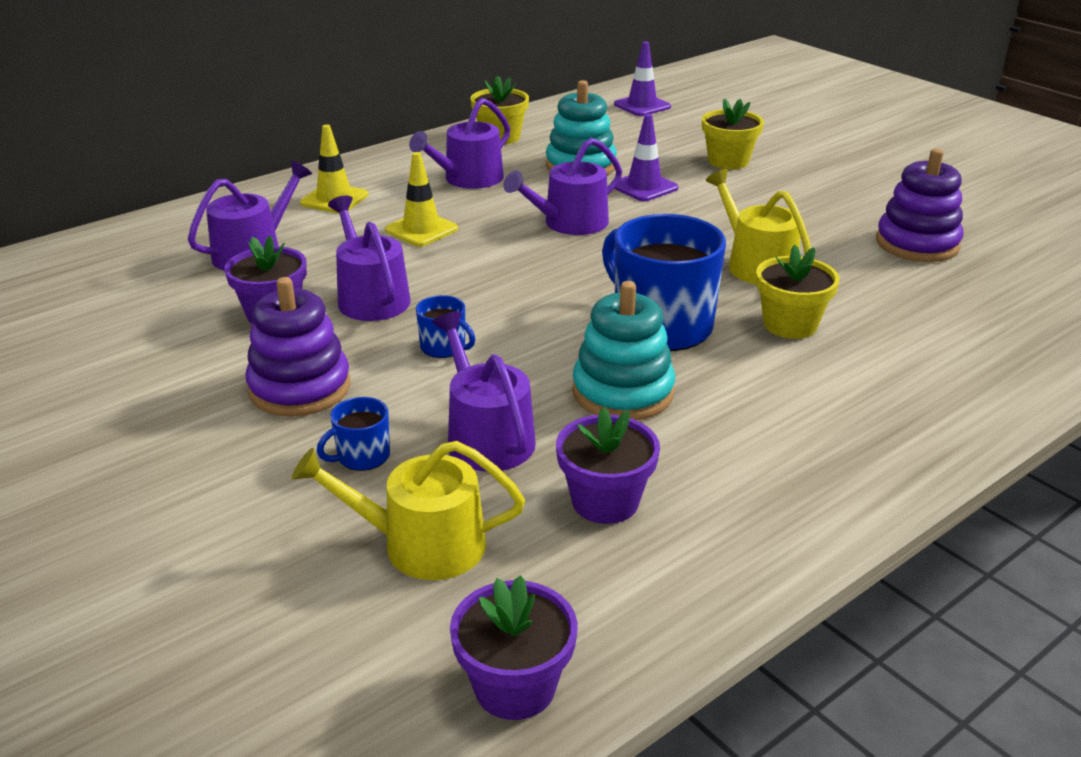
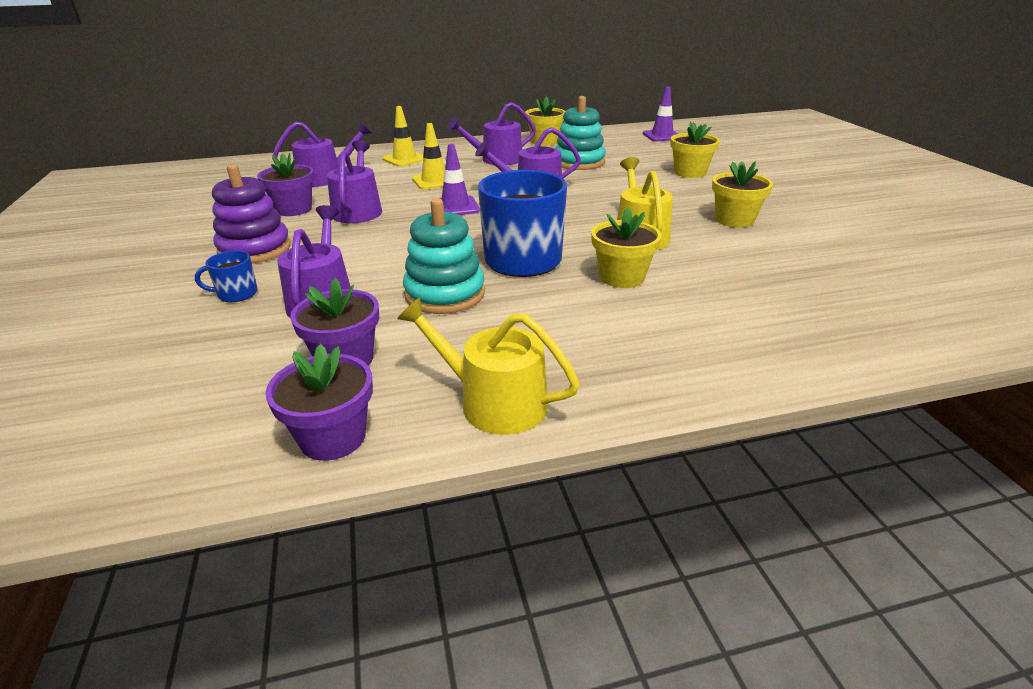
camera: 25 degrees right, 0 degrees up
(421, 544) = (198, 354): yellow watering can -> yellow watering can (493, 402)
(444, 347) = (365, 244): blue mug -> none
(515, 687) = (127, 465): purple flower pot -> purple flower pot (333, 437)
(644, 187) = (609, 179): purple traffic cone -> purple traffic cone (455, 207)
(835, 223) = (734, 220): none -> yellow flower pot
(917, 244) = (792, 244): purple stacking toy -> none

